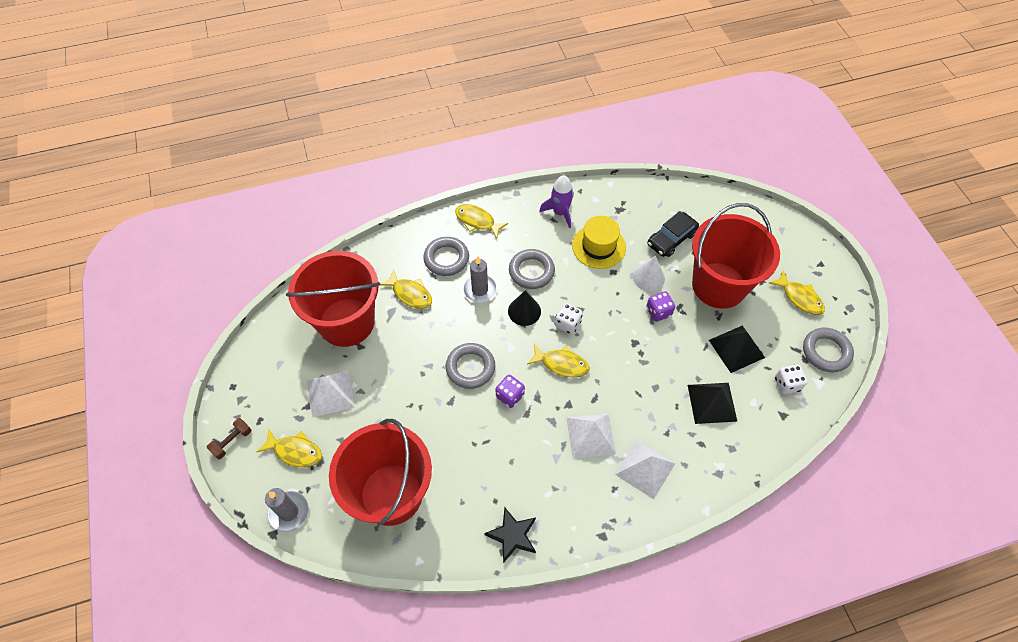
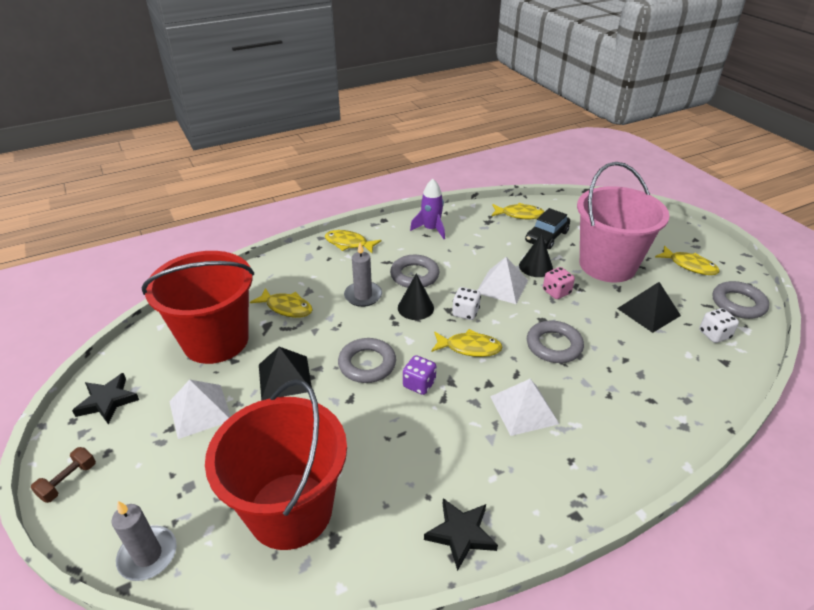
camera: 10 degrees left, 20 degrees down
(258, 372) = (107, 401): none -> black star
(295, 451) = (156, 480): yellow fish -> yellow fish (520, 215)
(446, 259) = (322, 275): grey ring -> grey ring (554, 345)
(598, 246) = (477, 249): yellow hat -> none
(645, 469) = (599, 434): white pyramid -> white pyramid (502, 286)
(648, 277) = (535, 267): white cone -> black cone
(658, 312) = (556, 292): purple dice -> pink dice
(712, 402) = (645, 361): black pyramid -> black pyramid (285, 377)
(719, 285) = (607, 265): red bucket -> pink bucket

